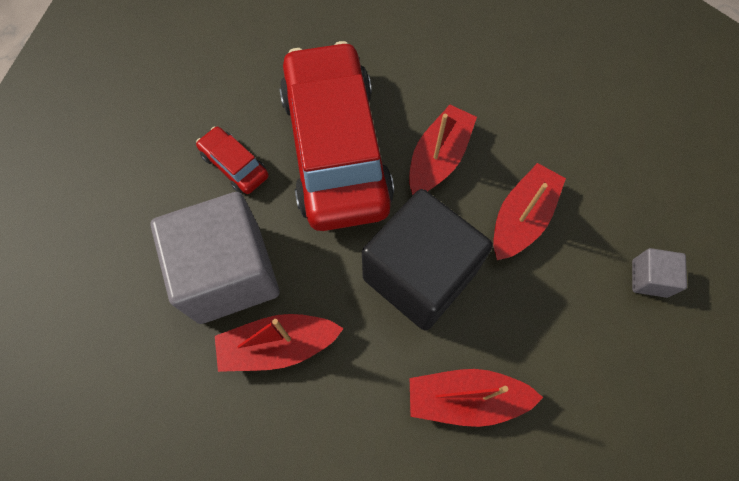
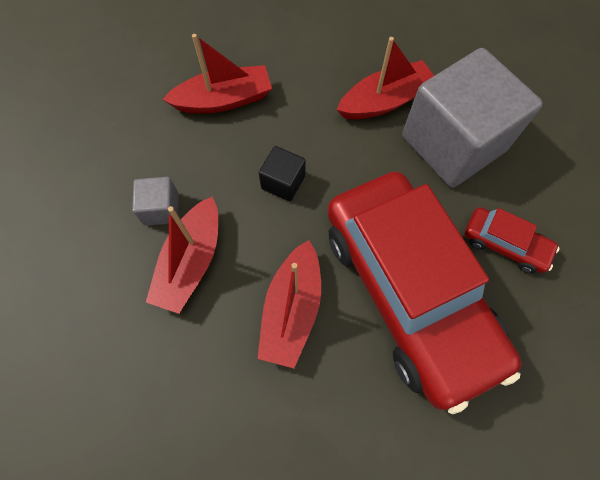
camera: 165 degrees right, 0 degrees up
(419, 275) = (283, 182): black cube -> black cube, size x0.43
(649, 278) = (61, 232): grey cube -> grey cube (161, 209)

